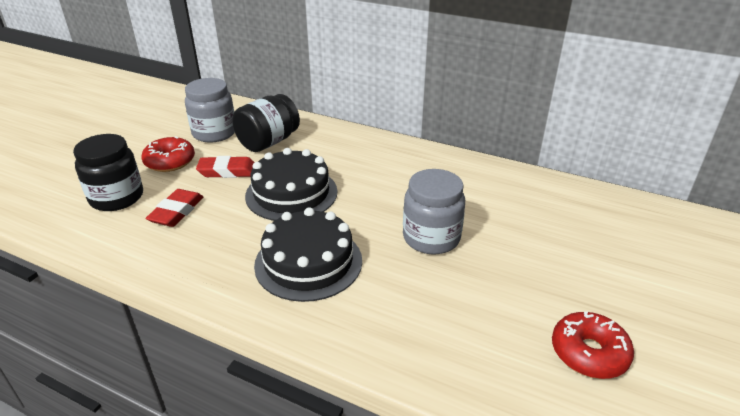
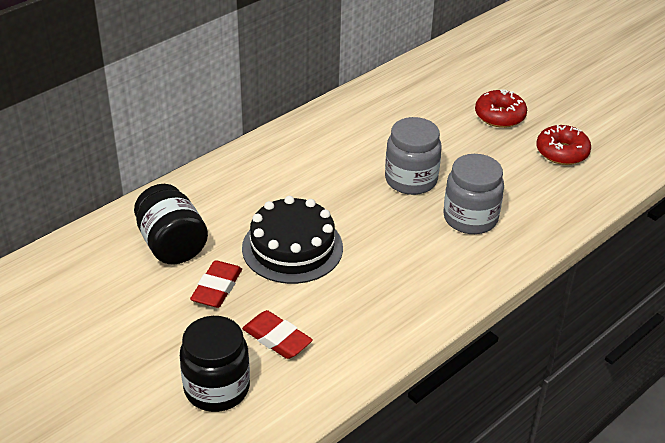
camera: 70 degrees left, 5 degrees up
(170, 162) = (160, 335): red donut -> red donut (499, 116)
(214, 133) = (113, 287): grey jar -> grey jar (470, 218)
(308, 262) = (408, 259): black cake -> none

